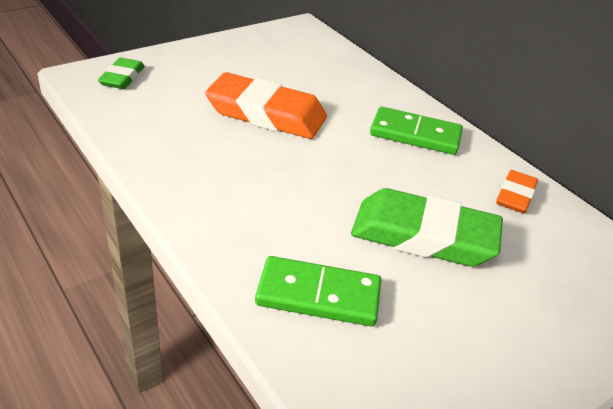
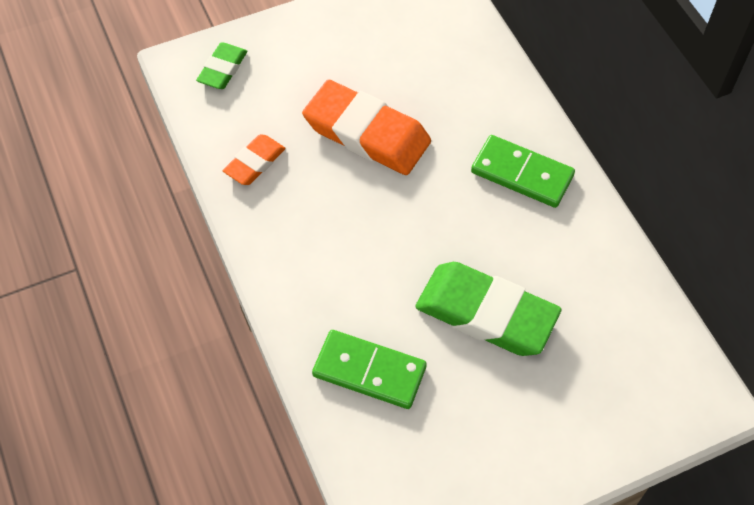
camera: 15 degrees right, 20 degrees up
(515, 196) = (600, 270): orange eraser -> orange eraser (255, 163)

